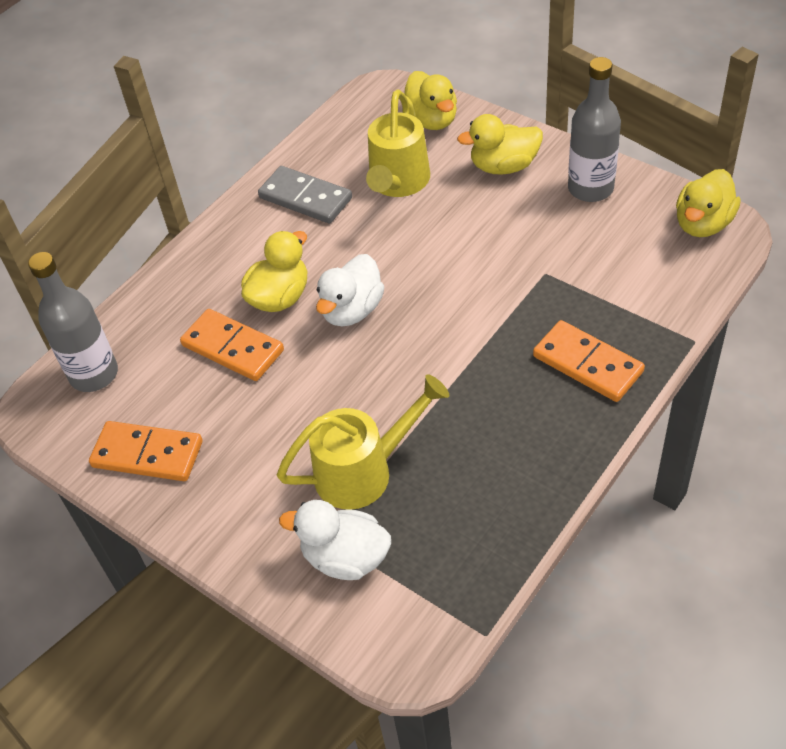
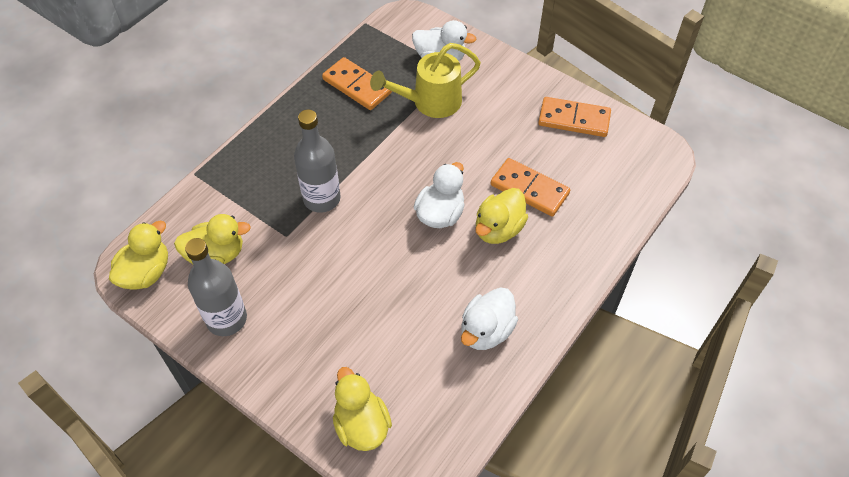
camera: 175 degrees right, 5 degrees up
(94, 374) = (630, 175): grey bottle -> grey bottle (322, 199)
(305, 198) = (486, 331): grey domino -> white duck
(398, 183) = (400, 341): yellow watering can -> none
(503, 166) = (299, 353): yellow duck -> yellow duck (216, 255)
(587, 364) = (273, 162): orange domino -> orange domino (357, 86)

